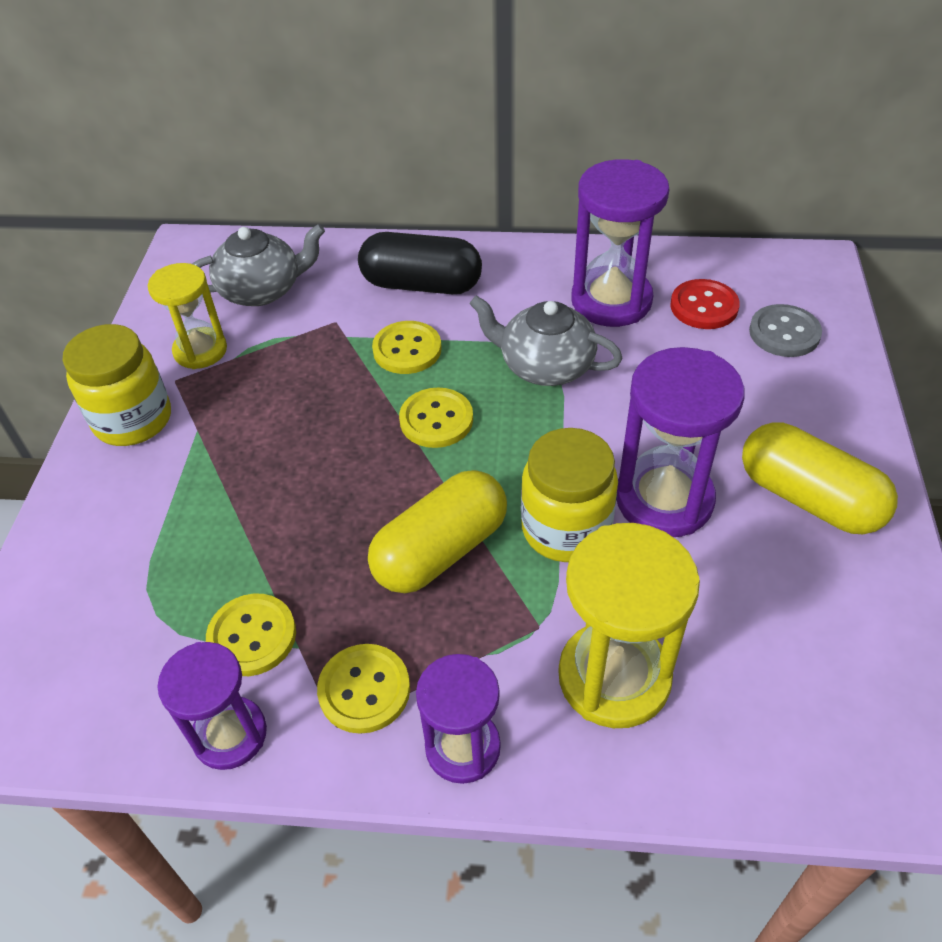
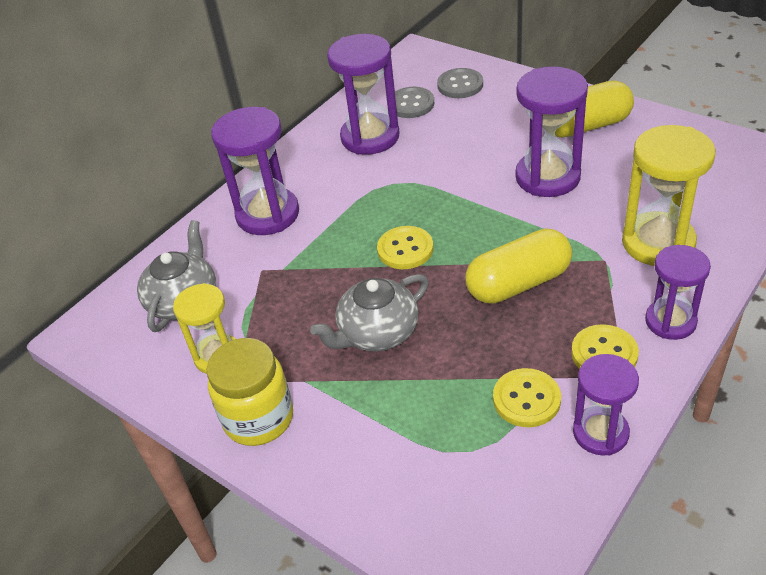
camera: 55 degrees left, 5 degrees down
(407, 350) = (326, 242): yellow button -> none
(421, 284) = (268, 214): black capsule -> purple hourglass
(441, 550) = (518, 283): yellow capsule -> yellow capsule turned 75 degrees clockwise
(545, 365) = (400, 185): grey teapot -> grey teapot (377, 333)
(566, 529) = (541, 223): yellow jar -> none
(704, 306) = (411, 104): red button -> grey button

